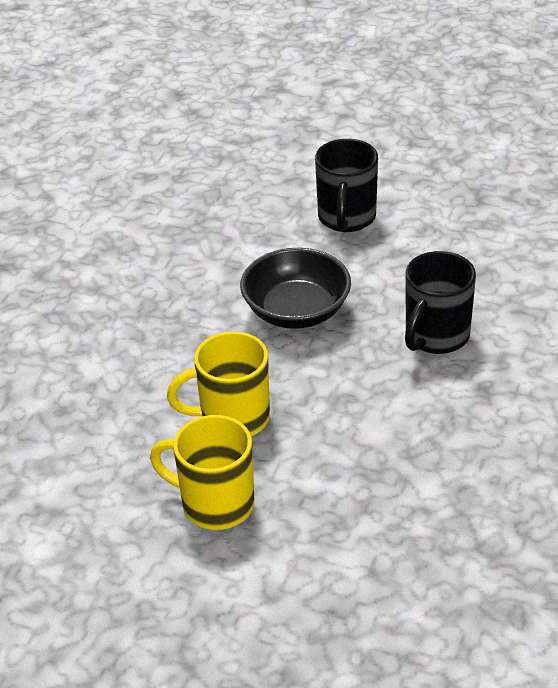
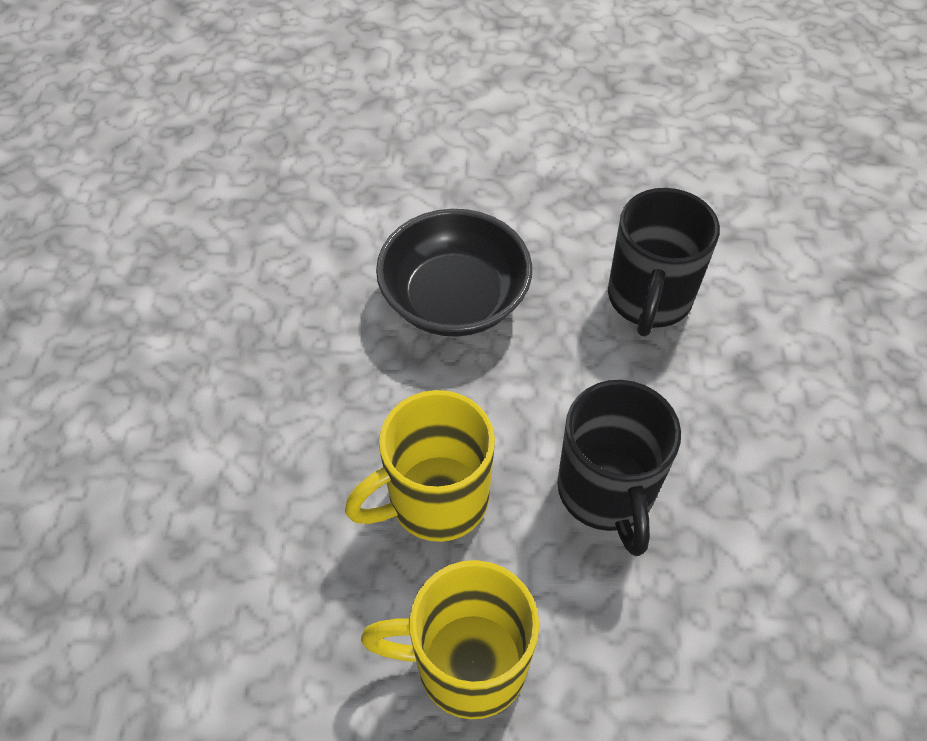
camera: 20 degrees left, 15 degrees up
(346, 218) = (463, 145): black mug -> black mug (606, 492)

